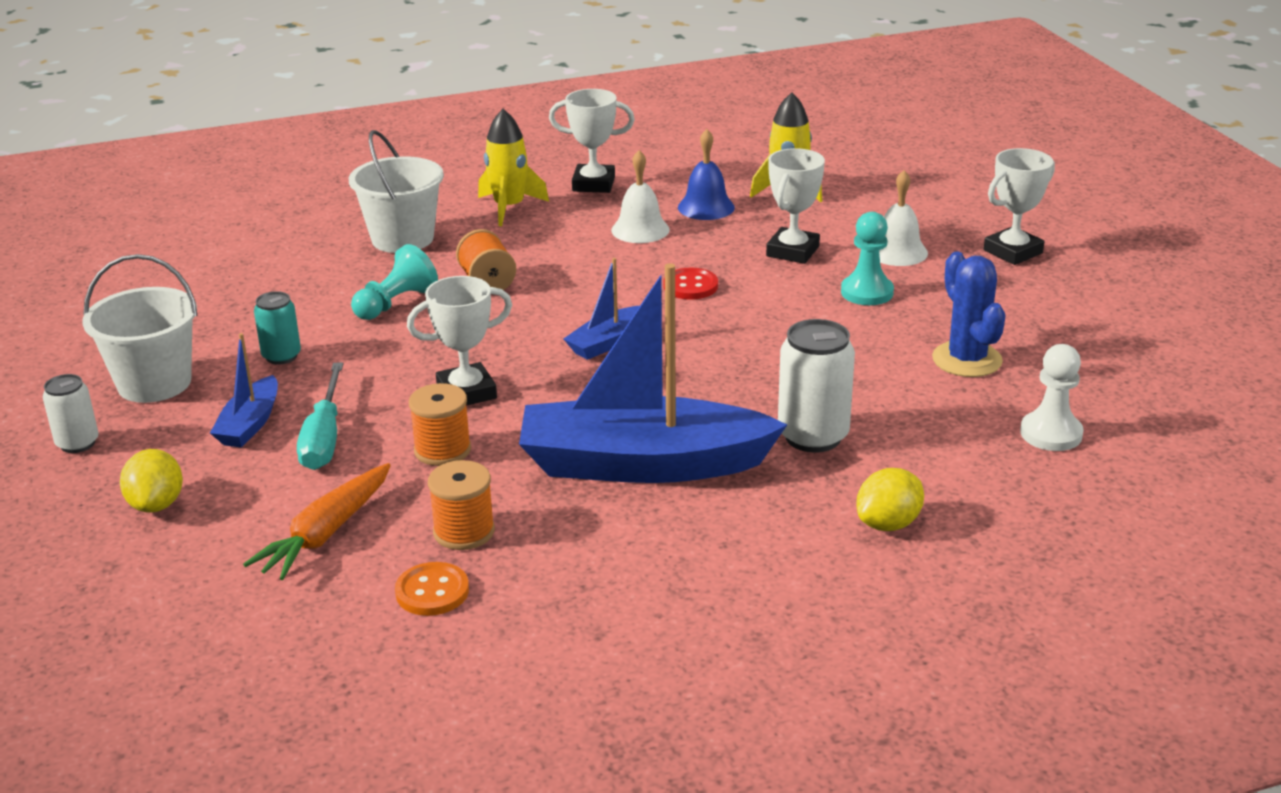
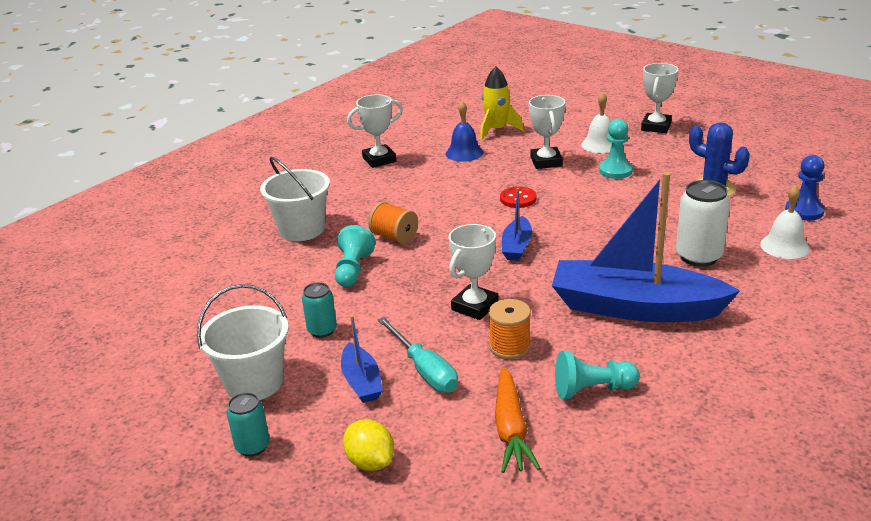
camera: 30 degrees left, 0 degrees up
(77, 443) = (252, 446): white can -> turquoise can
(432, 591) = (625, 434): orange button -> none
(464, 532) = (592, 390): orange spool -> turquoise pawn
(509, 208) = (345, 189): yellow rocket -> none
(640, 230) = (444, 177): white bell -> white bell (784, 246)
(642, 464) = (634, 307): blue boat -> blue boat turned 45 degrees clockwise
(888, 524) = (800, 287): yellow lemon -> none
(1051, 434) = (804, 211): white pawn -> blue pawn

